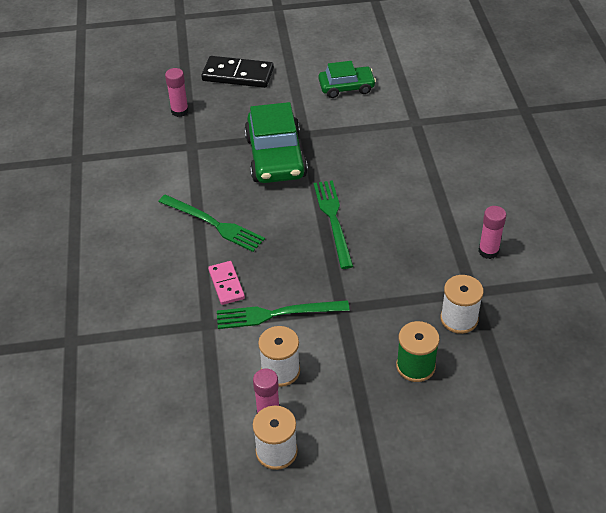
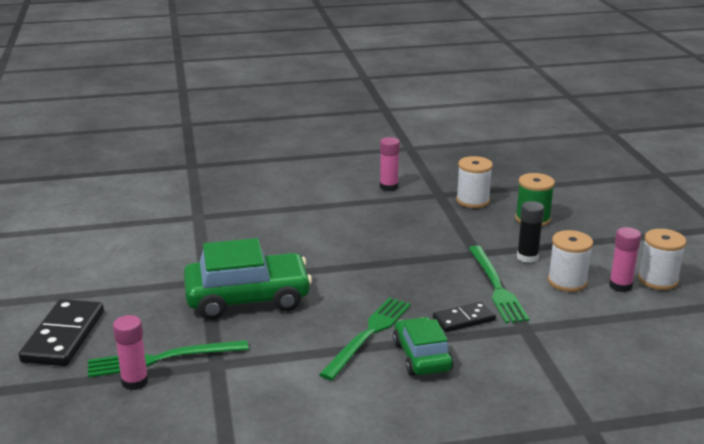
camera: 95 degrees left, 20 degrees down
(226, 284) = (464, 319): pink domino -> black domino
(330, 347) = (527, 257): none -> black glue stick
(333, 220) = (355, 259): green fork -> green fork (162, 359)
(346, 87) = (122, 256): green car -> green car (422, 356)

